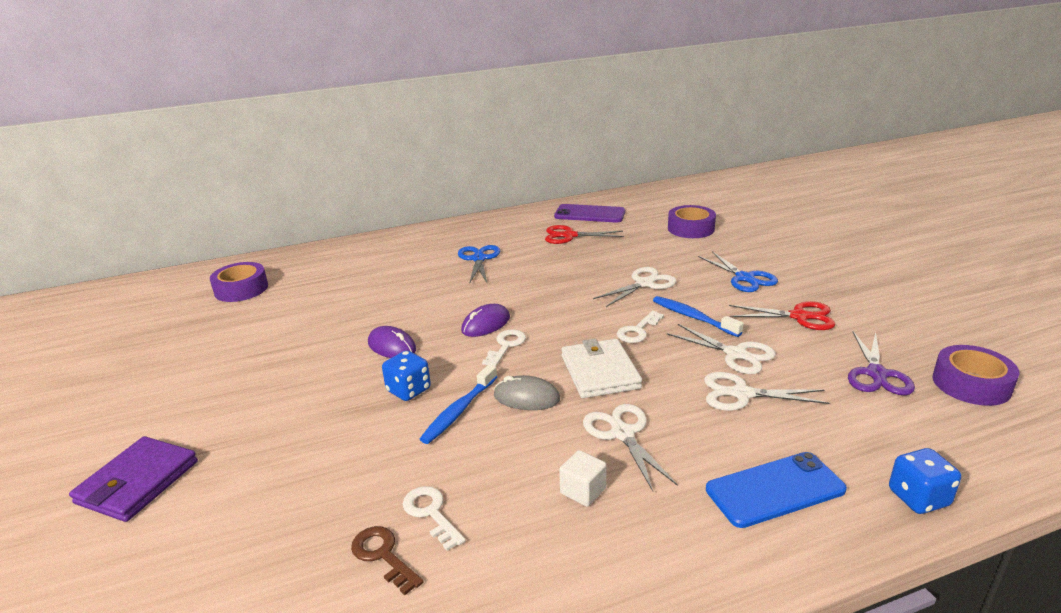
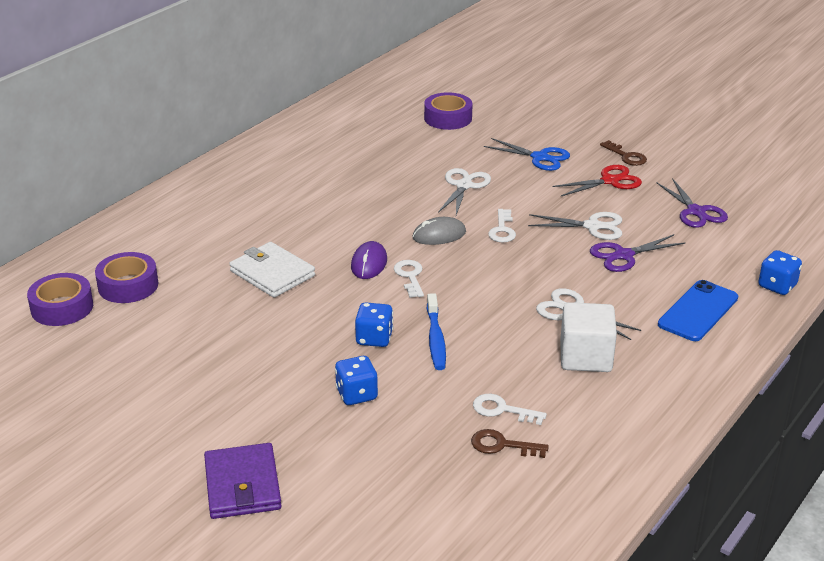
camera: 35 degrees left, 5 degrees up
(329, 437) = (356, 394): none -> blue dice
(392, 346) = (309, 309): purple mouse -> none
(479, 259) = (281, 203): blue scissors -> none
(526, 397) = (475, 311): grey mouse -> grey mouse (439, 235)
(569, 236) = (342, 154): red scissors -> none
(583, 491) = (585, 357): white cube -> white cube, size x1.83
(589, 214) = (334, 125): purple phone -> none
(600, 372) = (509, 273): white wallet -> white wallet (272, 273)
(693, 317) = (533, 205): blue toothbrush -> none
(741, 394) = (623, 255): white scissors -> purple scissors
(841, 298) = (626, 156): none -> brown key
(971, 384) = (755, 200): purple tape -> purple tape (128, 285)

